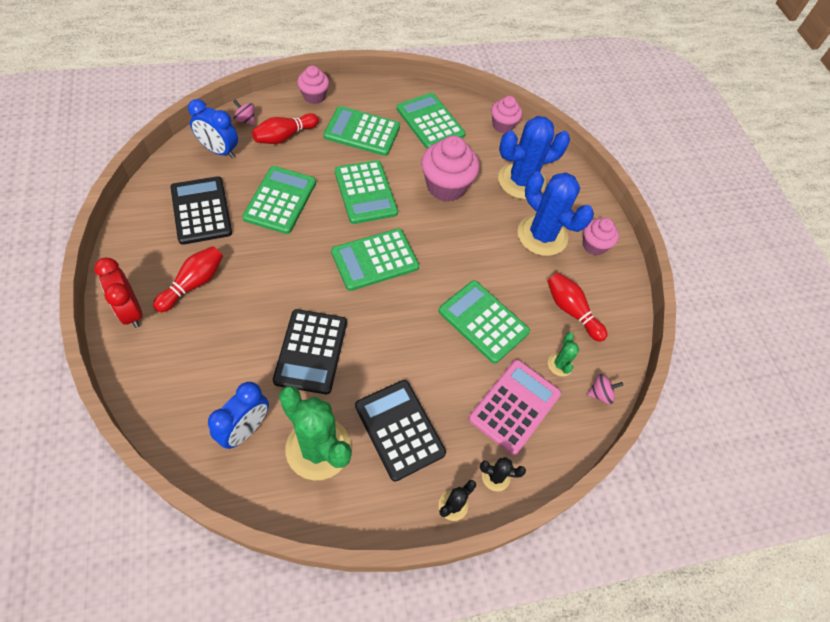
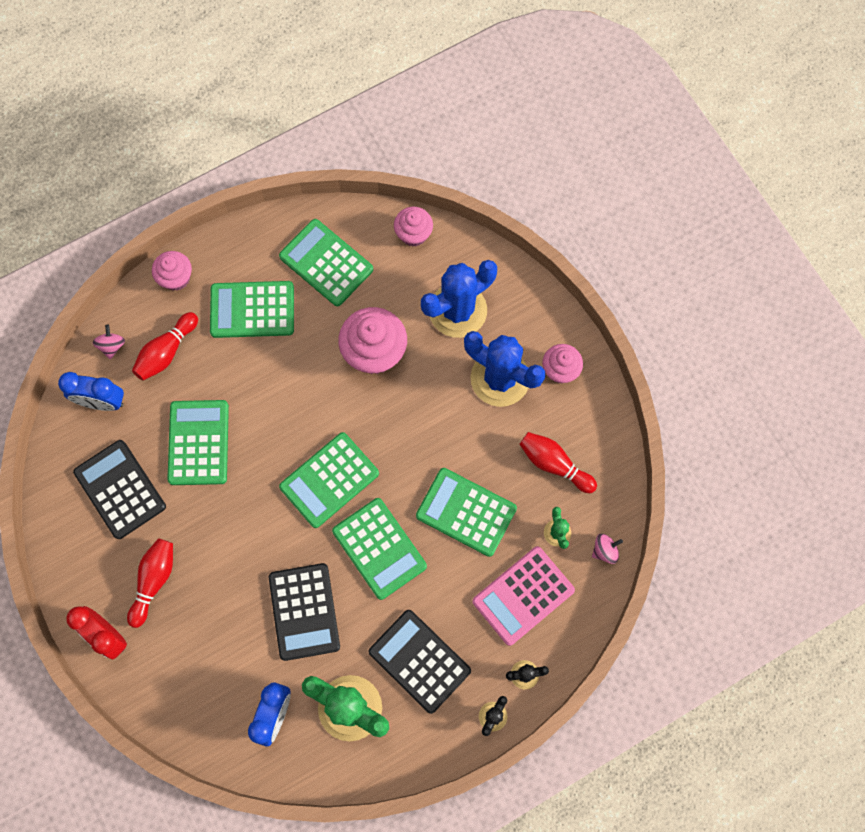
camera: 10 degrees left, 15 degrees up
(245, 120) = (112, 346): pink spinning top -> pink spinning top turned 75 degrees clockwise
(365, 192) = (288, 395): green calculator -> green calculator (379, 548)
(514, 406) = (523, 596): pink calculator -> pink calculator turned 150 degrees counterclockwise

